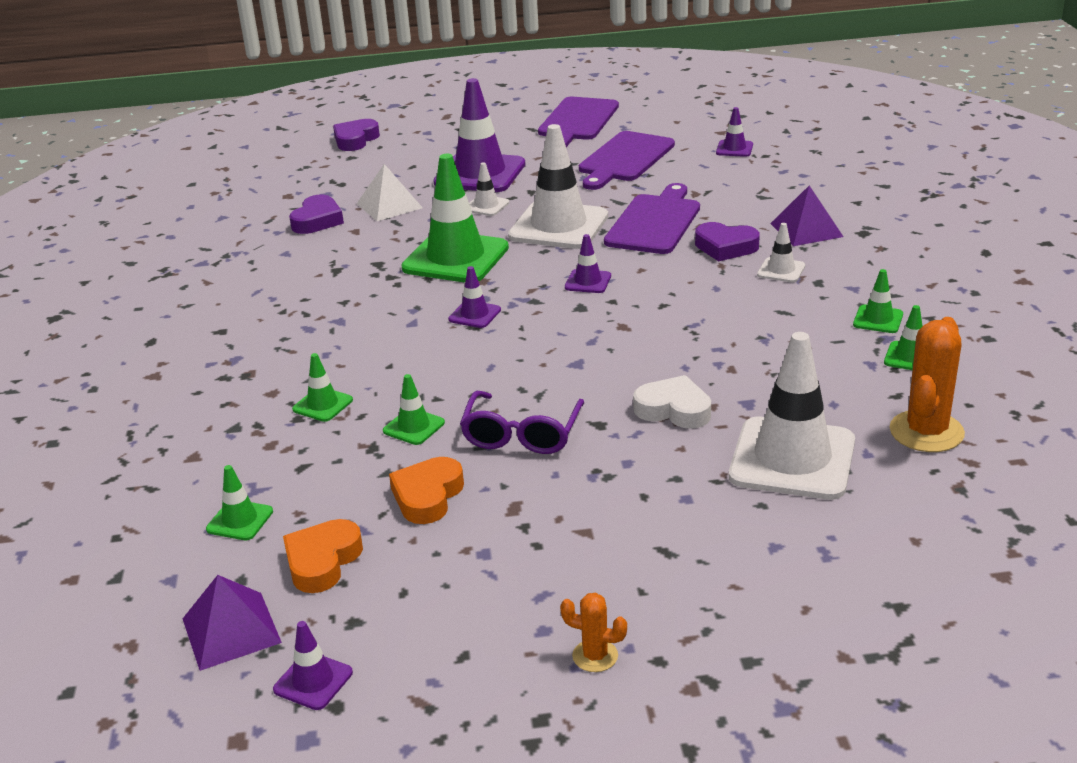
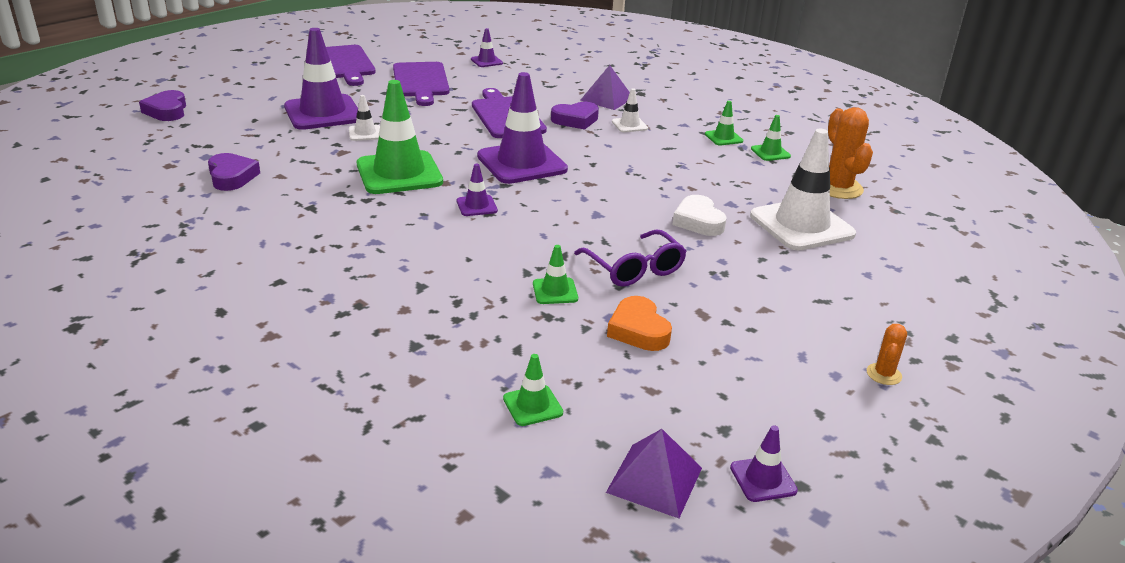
camera: 45 degrees left, 0 degrees up
(322, 405) = (461, 302): green traffic cone -> none
(322, 561) = (639, 403): orange heart -> none
(389, 205) = (281, 151): white pyramid -> none
(558, 226) = (443, 134): white traffic cone -> none
(588, 282) = (522, 163): purple traffic cone -> purple traffic cone, size x2.22
(595, 656) = (884, 374): orange cactus -> orange cactus turned 45 degrees counterclockwise
(673, 409) = (698, 221): white heart -> white heart turned 90 degrees counterclockwise

